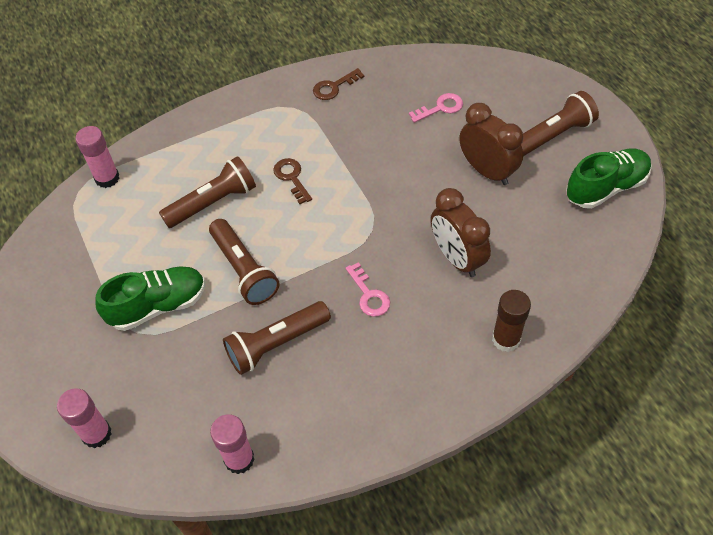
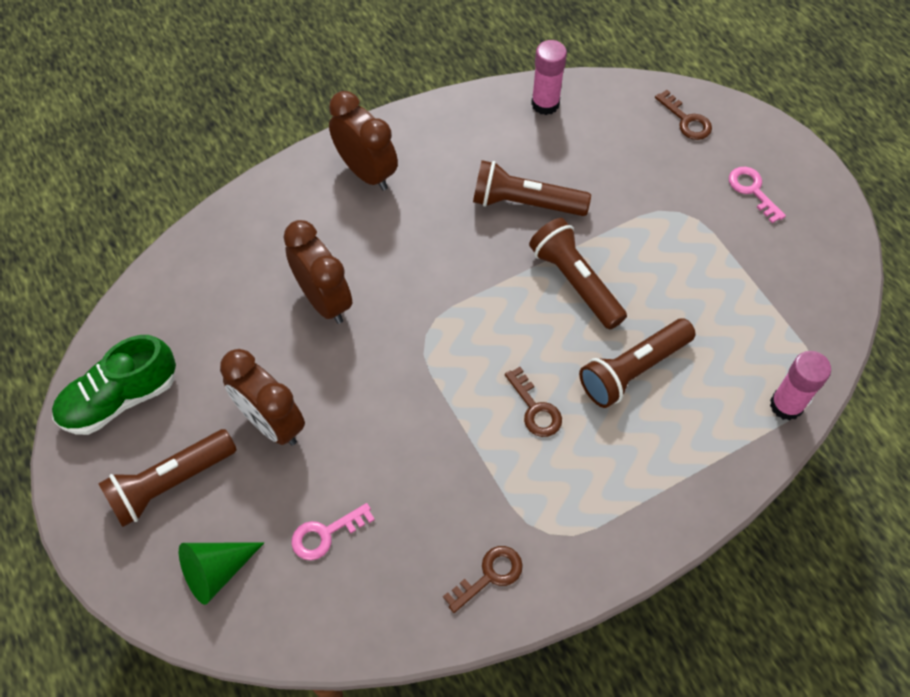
camera: 175 degrees right, 5 degrees up
(96, 434) = (686, 120): pink glue stick -> brown key
(158, 306) = (664, 240): green shoe -> none
(276, 344) = (525, 203): brown flashlight -> brown flashlight turned 135 degrees counterclockwise
(369, 295) = (427, 255): pink key -> pink key (752, 190)
(427, 380) = (366, 172): none -> brown clock
(506, 339) = (281, 212): brown glue stick -> none
(509, 90) = (217, 571): none -> green cone

